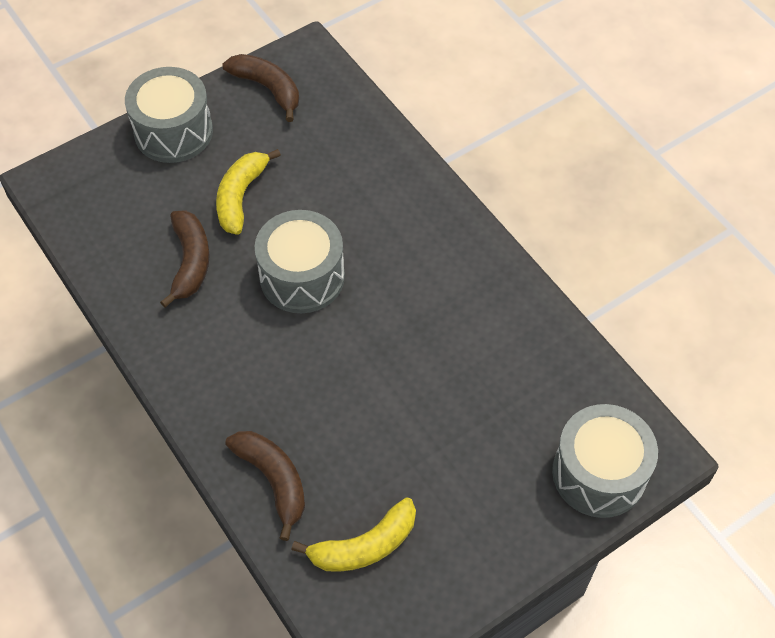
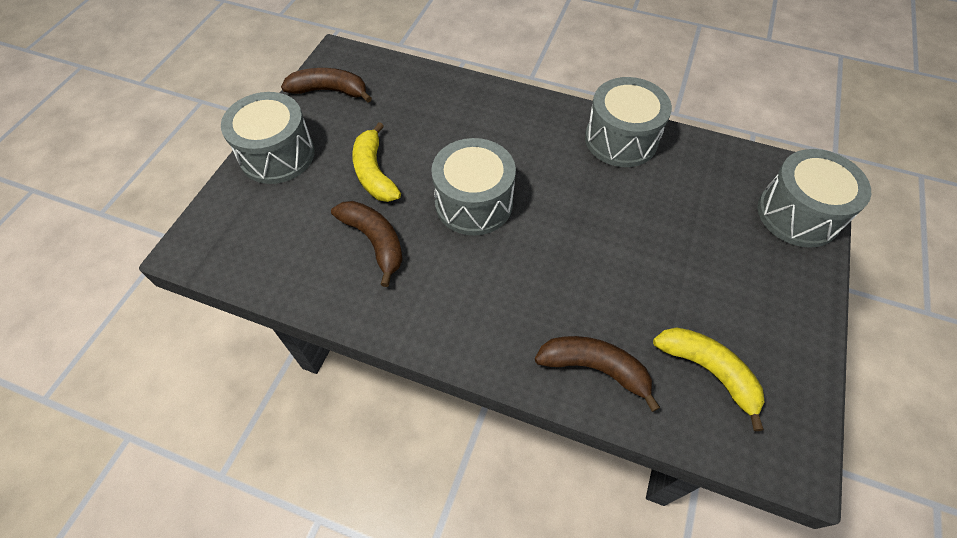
camera: 35 degrees left, 0 degrees up
(364, 545) = (708, 371): yellow banana -> yellow banana turned 75 degrees counterclockwise
(498, 296) = (621, 139): none -> grey drum

